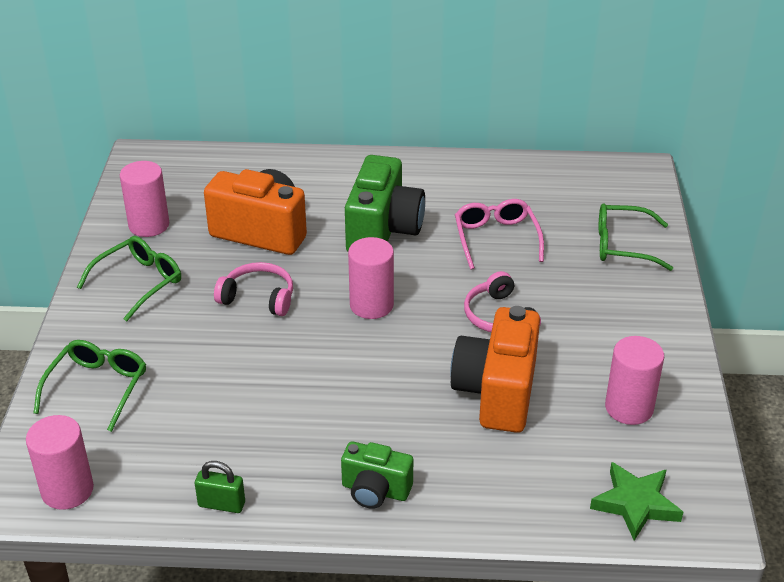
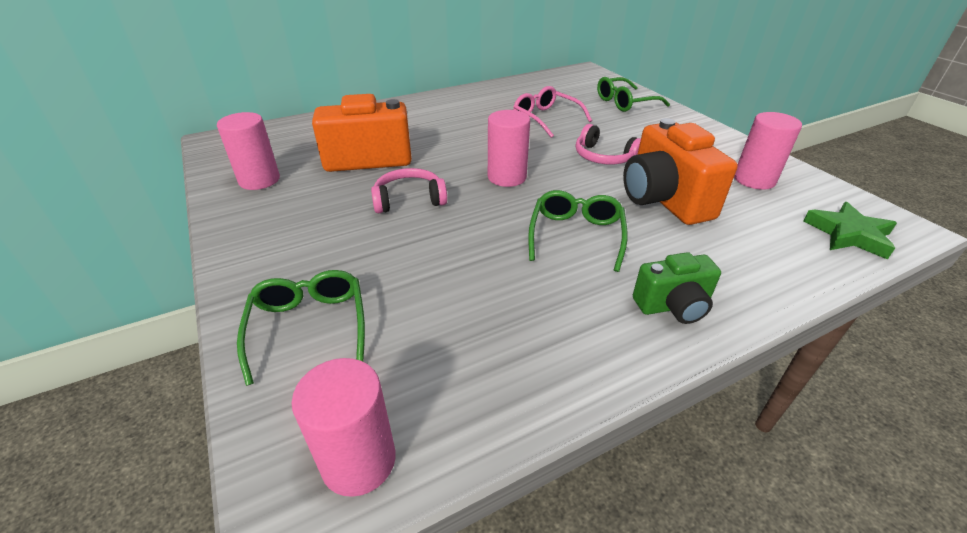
camera: 30 degrees left, 0 degrees up
(139, 282) = (283, 222): green glasses -> green glasses (576, 235)
(221, 504) = (554, 387): green padlock -> none
(383, 230) = (464, 134): green camera -> none

